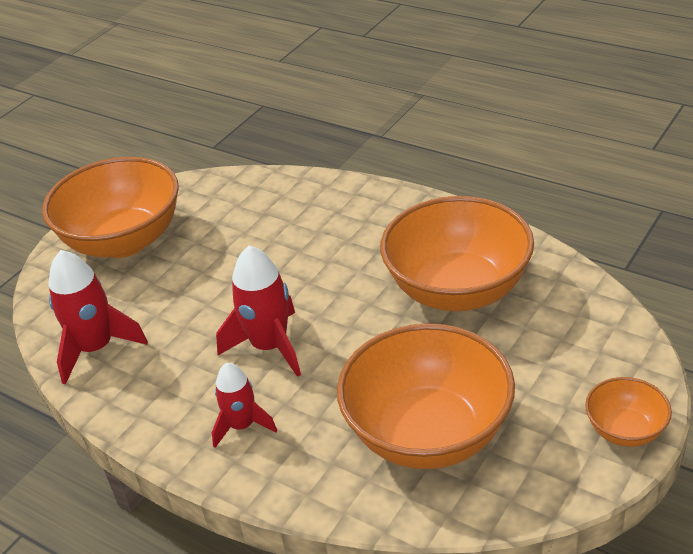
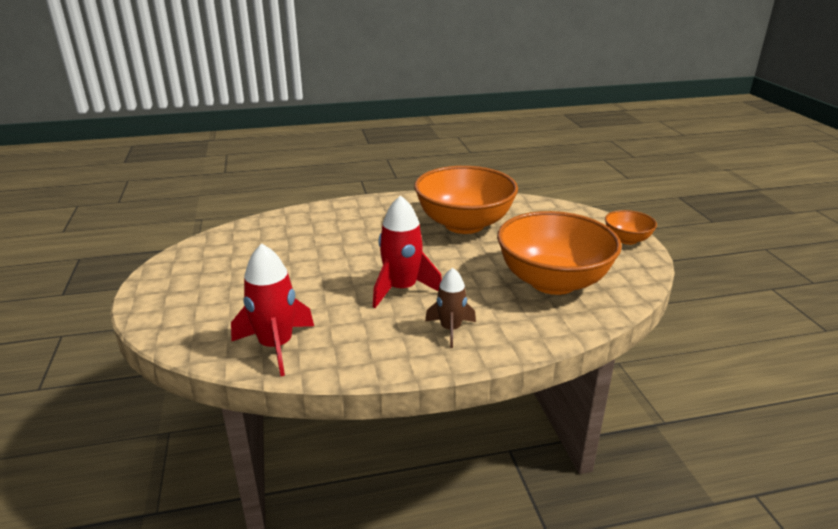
camera: 50 degrees left, 10 degrees down
(124, 241) = (197, 286): orange bowl -> none
(242, 426) = (450, 329): red rocket -> brown rocket

